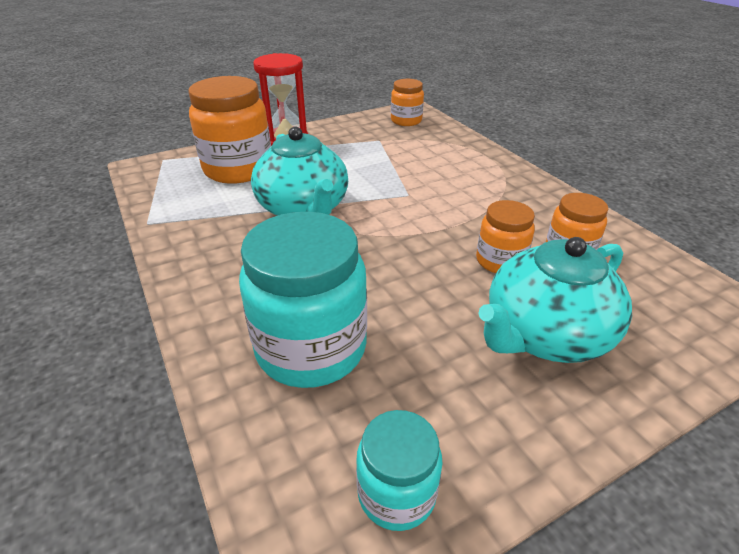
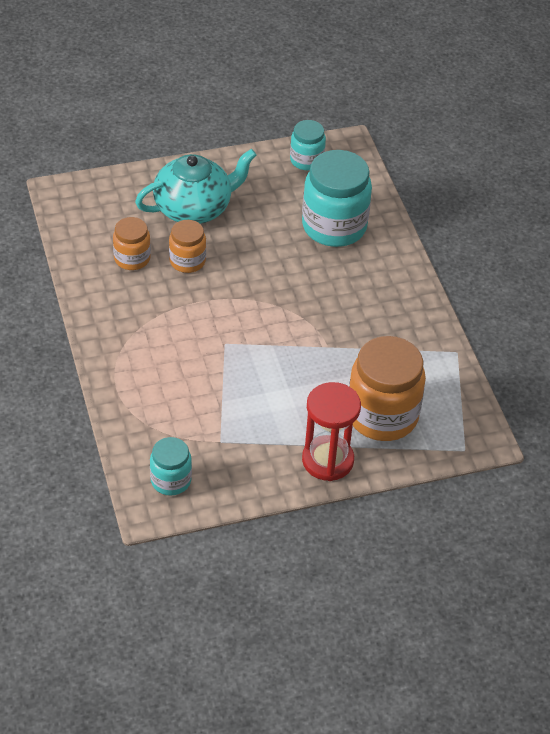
camera: 170 degrees left, 10 degrees up
(303, 209) = (323, 343): turquoise teapot -> none
(406, 121) = (171, 480): orange jar -> turquoise jar

